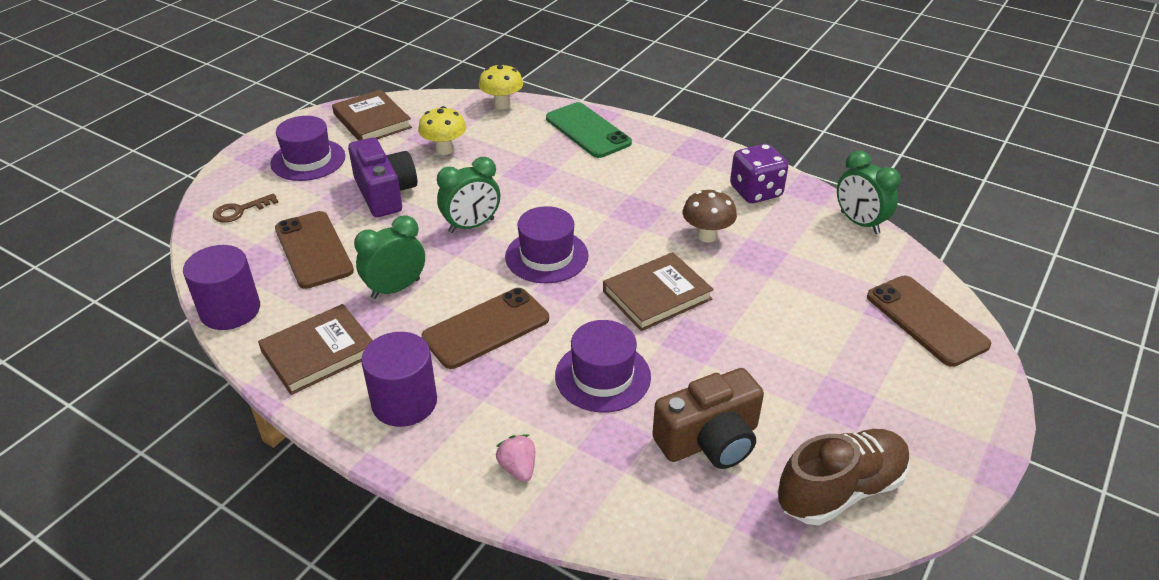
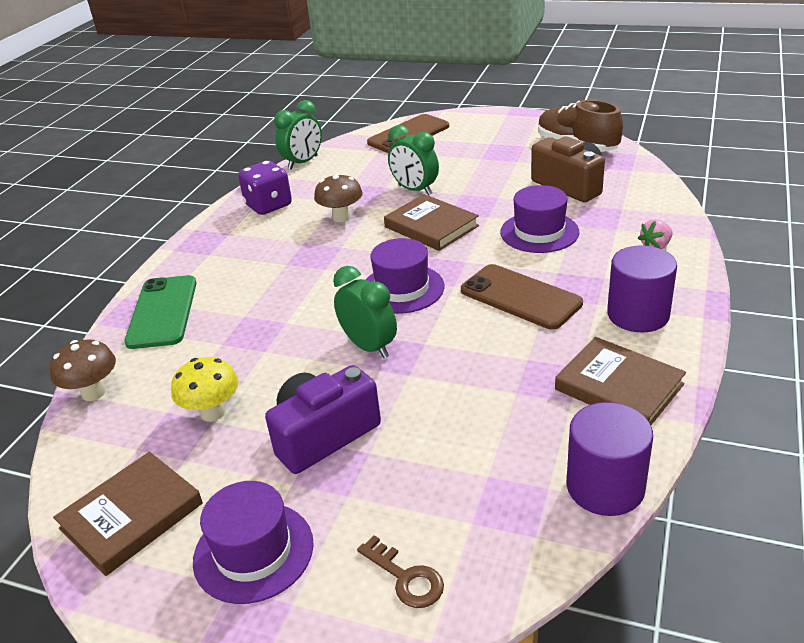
camera: 100 degrees left, 5 degrees down
(314, 250) = (461, 457): brown phone -> none
(395, 288) = (496, 367): green clock -> green clock (415, 190)
(502, 105) = (93, 393): yellow mushroom -> brown mushroom
(587, 131) = (163, 312): green phone -> green phone turned 45 degrees counterclockwise

